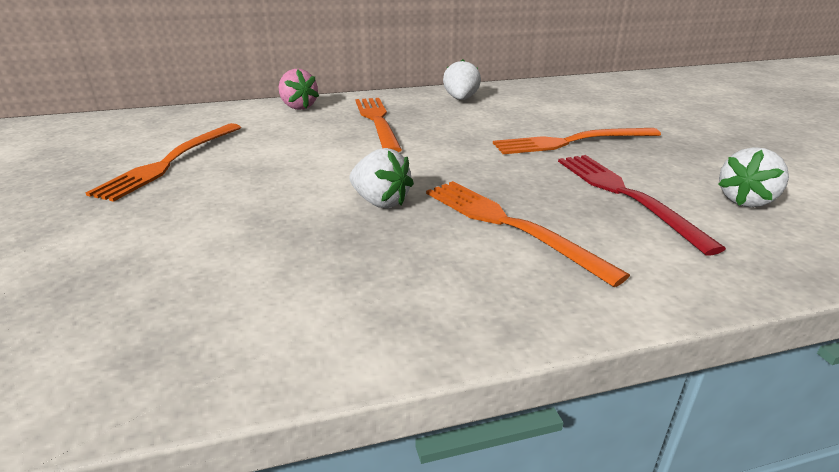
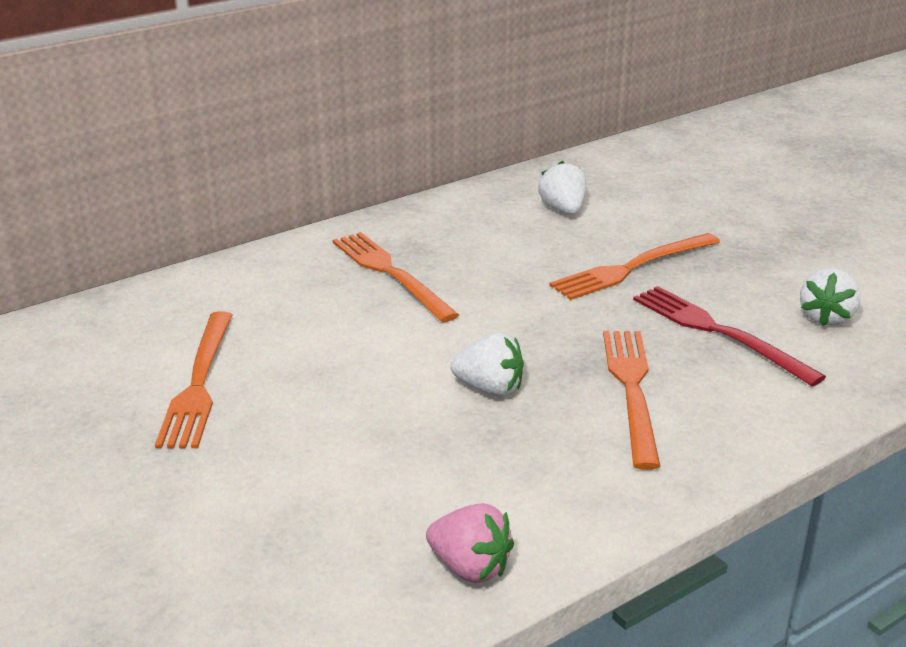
camera: 20 degrees left, 0 degrees up
(298, 107) = (266, 265): pink strawberry -> pink strawberry (470, 568)
(461, 99) = (464, 217): white strawberry -> white strawberry (563, 210)
(509, 225) = (632, 390): orange fork -> orange fork turned 60 degrees clockwise

